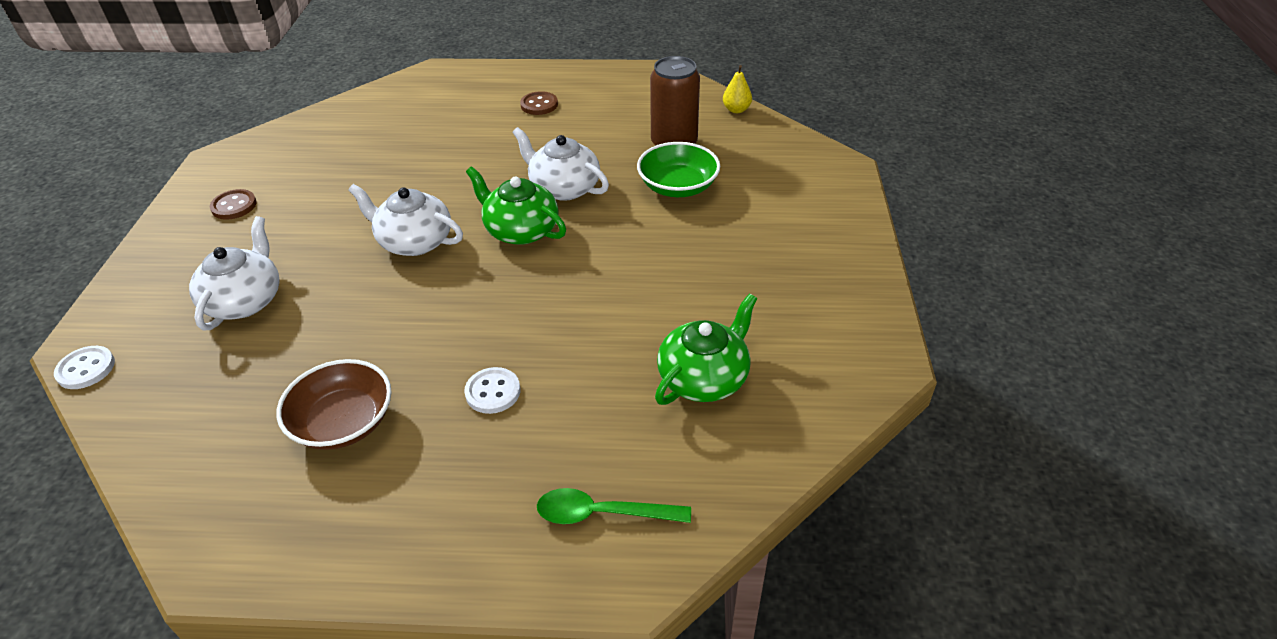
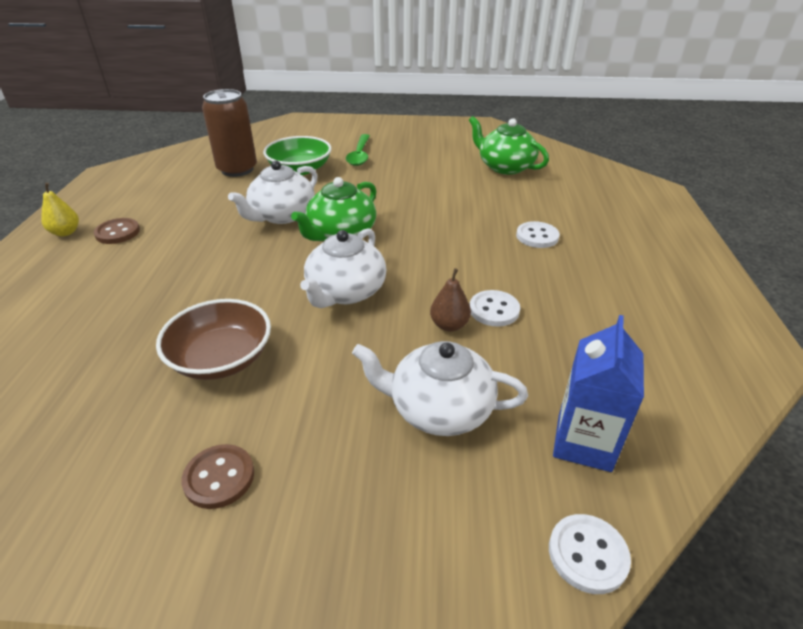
camera: 90 degrees left, 5 degrees down
(171, 383) = (584, 442): none -> blue carton
(343, 422) = (592, 303): brown bowl -> brown bowl (221, 358)
(344, 308) = (449, 325): none -> brown pear
(357, 341) = (494, 310): none -> white button
(602, 513) = (620, 196): green spoon -> green spoon (359, 155)
(736, 110) = (200, 146): yellow pear -> yellow pear (65, 232)

